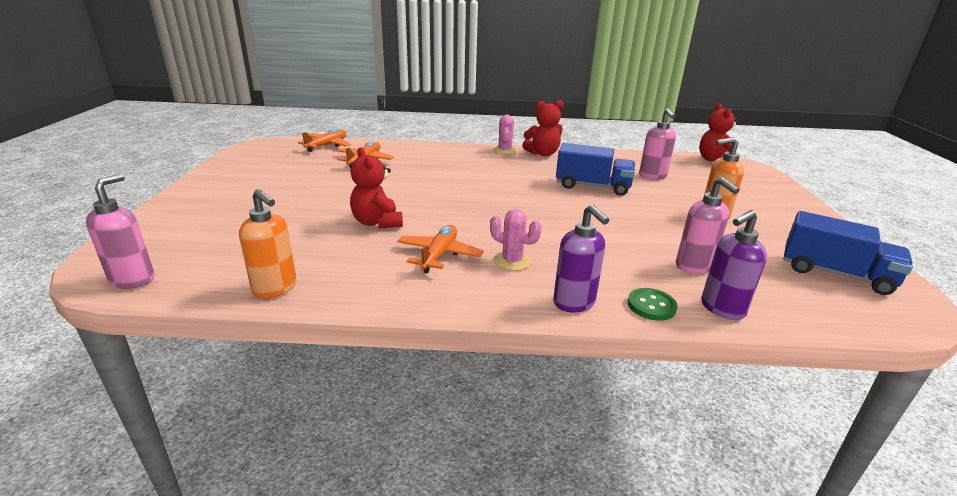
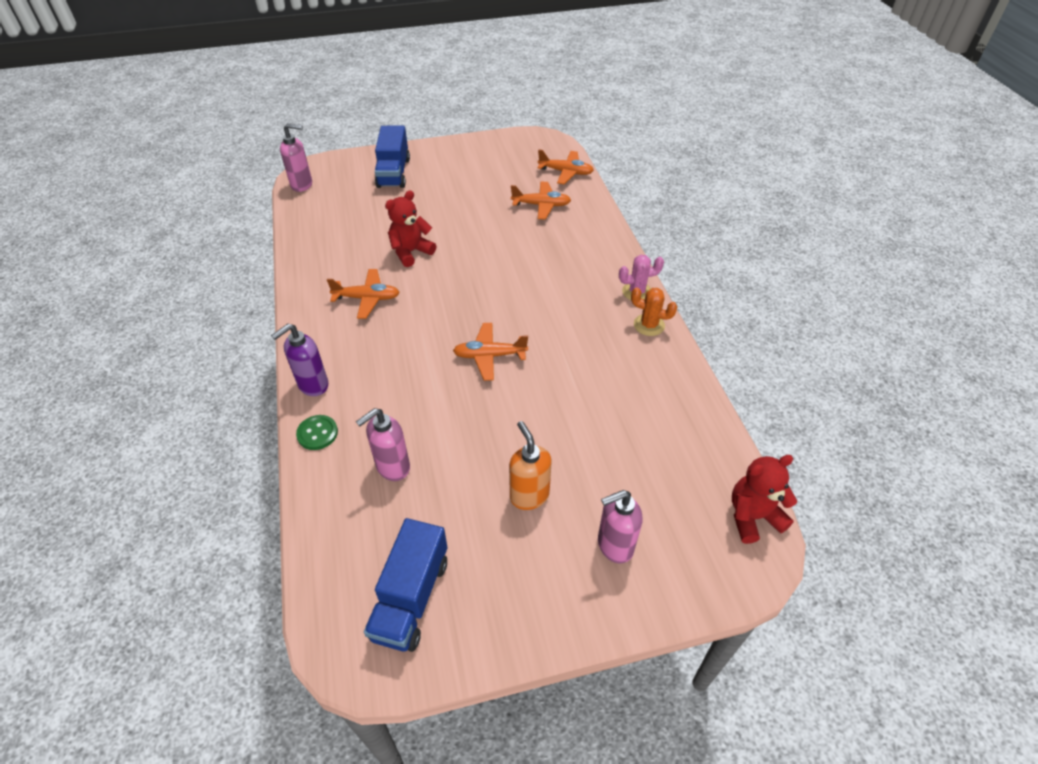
camera: 75 degrees right, 20 degrees up
(275, 289) = (303, 239): orange soap dispenser -> none
(512, 261) = (369, 341): pink cactus -> none
(543, 154) = (649, 325): red teddy bear -> orange cactus
(557, 207) = (489, 356): none -> orange plane
(592, 186) = (563, 379): blue truck -> blue truck (394, 173)
(652, 176) = (632, 437): pink soap dispenser -> pink soap dispenser (614, 545)
(721, 309) = (321, 482): purple soap dispenser -> none

